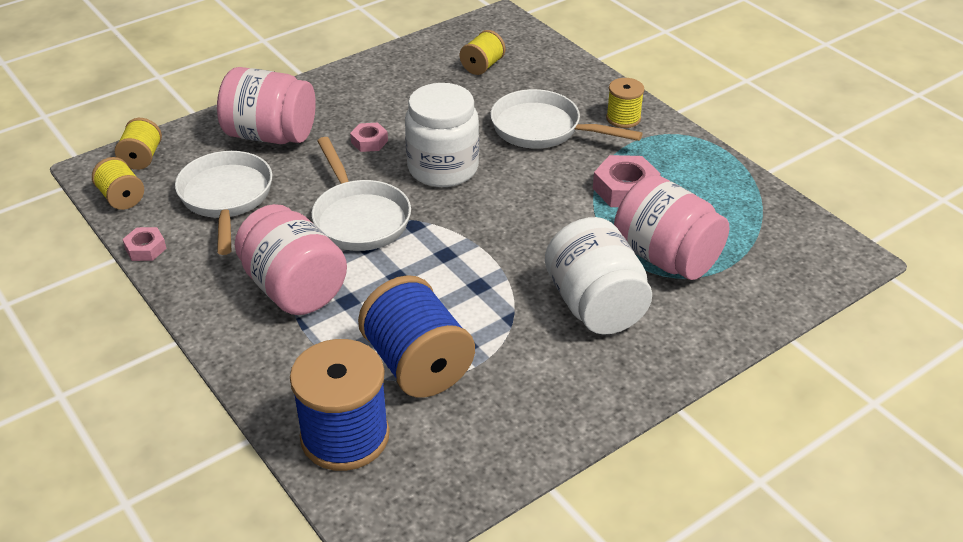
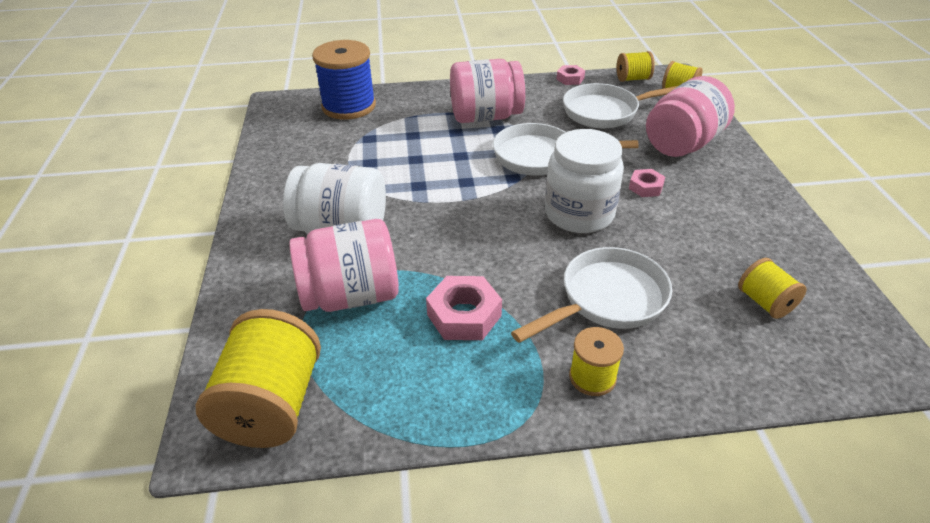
camera: 120 degrees right, 0 degrees up
(226, 198) = (606, 112): white pan -> white pan turned 150 degrees clockwise
(417, 365) = (373, 141): blue spool -> none
(798, 244) = (272, 405): none -> yellow spool

